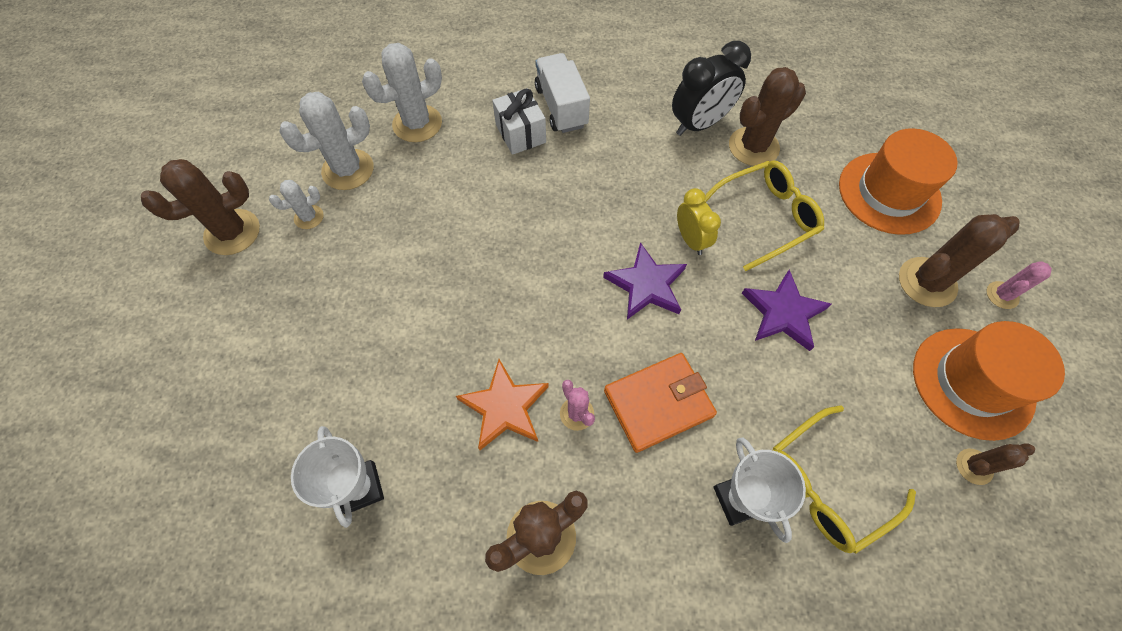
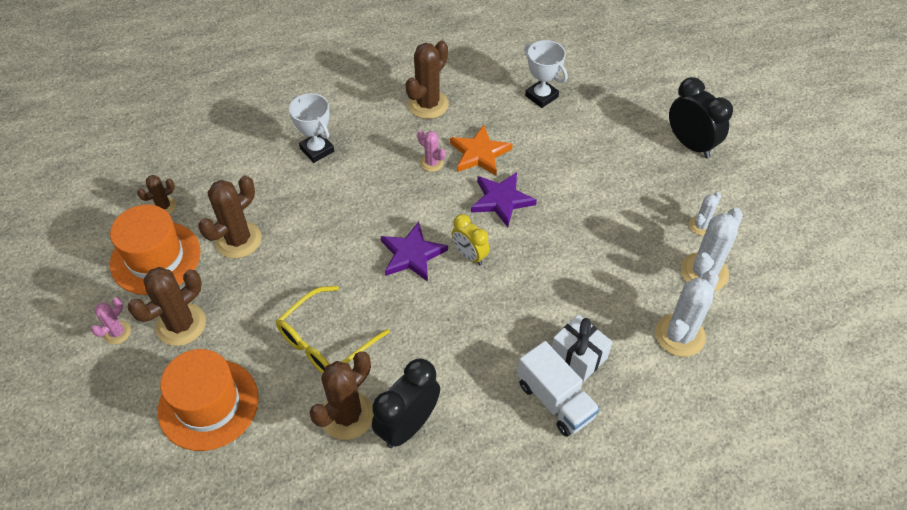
camera: 160 degrees right, 10 degrees down
(227, 325) = (690, 144): none -> black clock
(232, 232) = (746, 198): brown cactus -> brown cactus (238, 240)
(658, 403) = (380, 183): orange wallet -> none
(691, 240) = (386, 301): yellow clock -> yellow clock (469, 255)
(783, 313) = (300, 265): purple star -> purple star (501, 200)
(826, 484) = (263, 171): yellow glasses -> none

